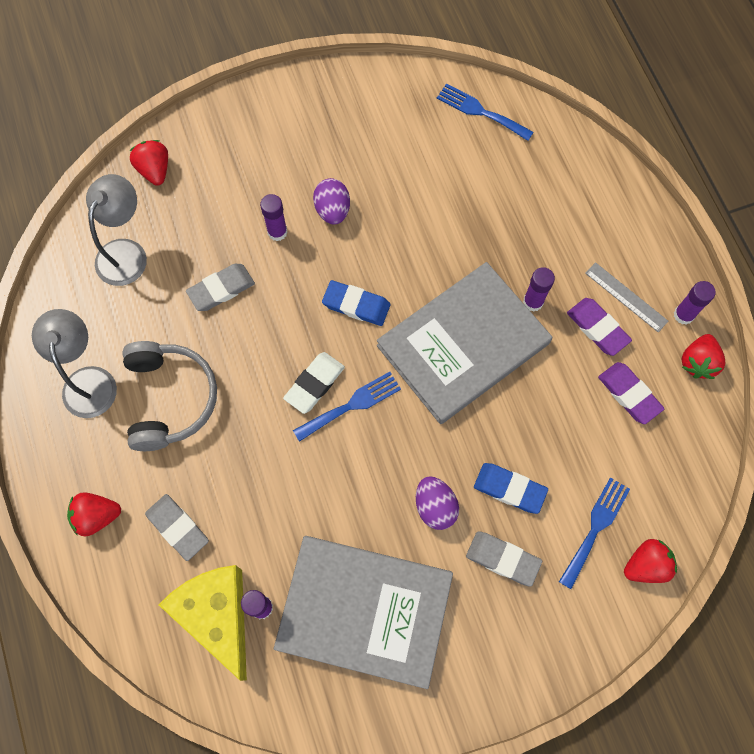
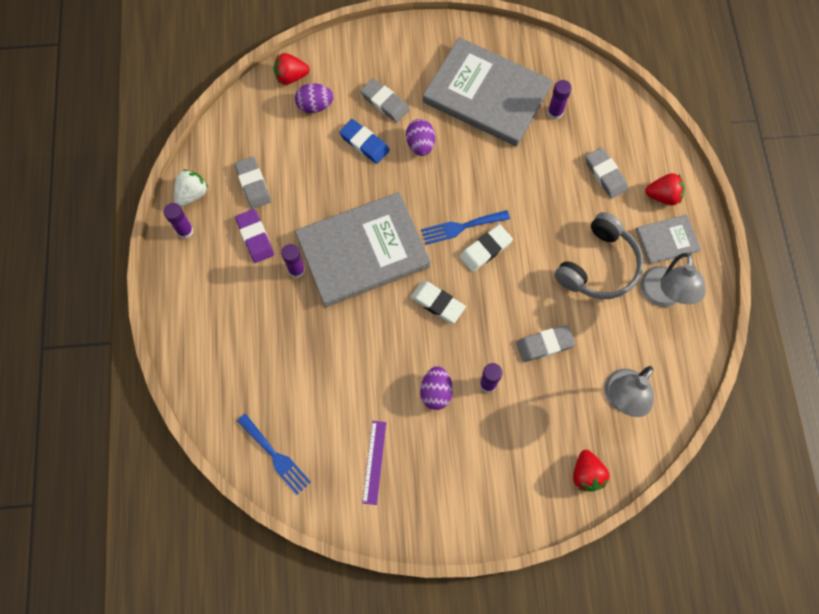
camera: 165 degrees left, 0 degrees up
(87, 454) = (667, 240): none -> grey book
(170, 398) = (599, 266): grey headphones -> grey headphones turned 150 degrees counterclockwise
(217, 615) = (585, 115): yellow cheese -> none
(356, 305) = (437, 303): blue eraser -> white eraser
(378, 130) = (374, 462): none -> purple ruler
(595, 528) = (315, 106): blue fork -> purple egg
(626, 297) = (222, 256): grey ruler -> none
(629, 394) = (253, 184): purple eraser -> grey eraser
(697, 362) = (192, 194): red strawberry -> white strawberry

